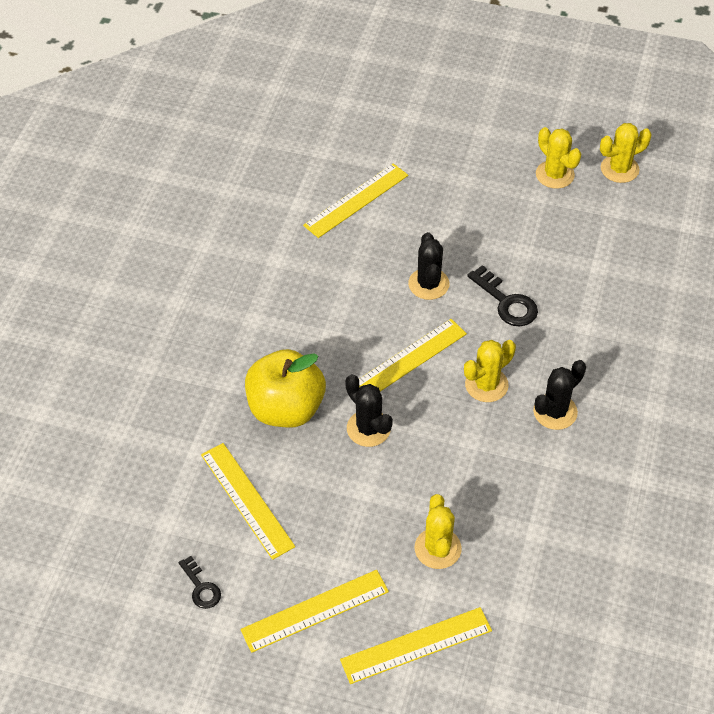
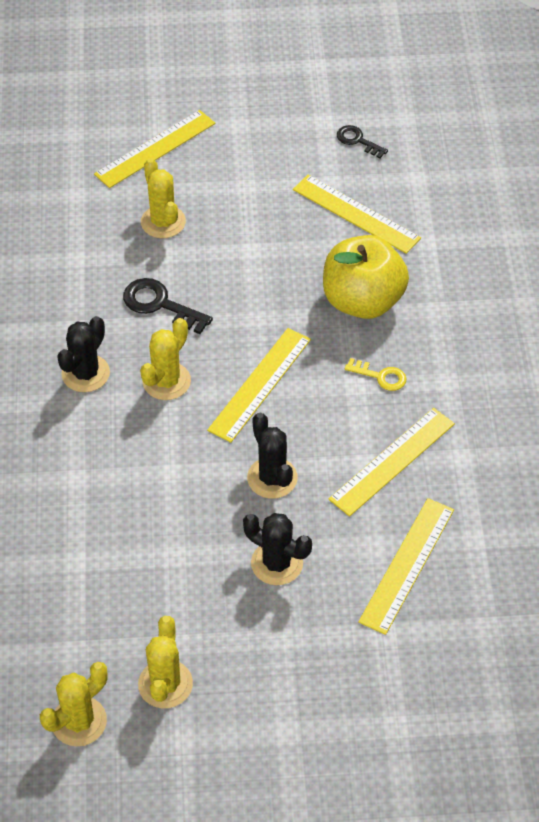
camera: 160 degrees right, 0 degrees up
(305, 338) = (380, 376): none -> yellow key
(315, 611) = (251, 150): yellow ruler -> yellow ruler (392, 461)
(368, 428) = (271, 305): black cactus -> black cactus (277, 563)
(506, 302) = (174, 482): black key -> black key (160, 305)
(555, 175) = (165, 684): yellow cactus -> yellow cactus turned 60 degrees clockwise

